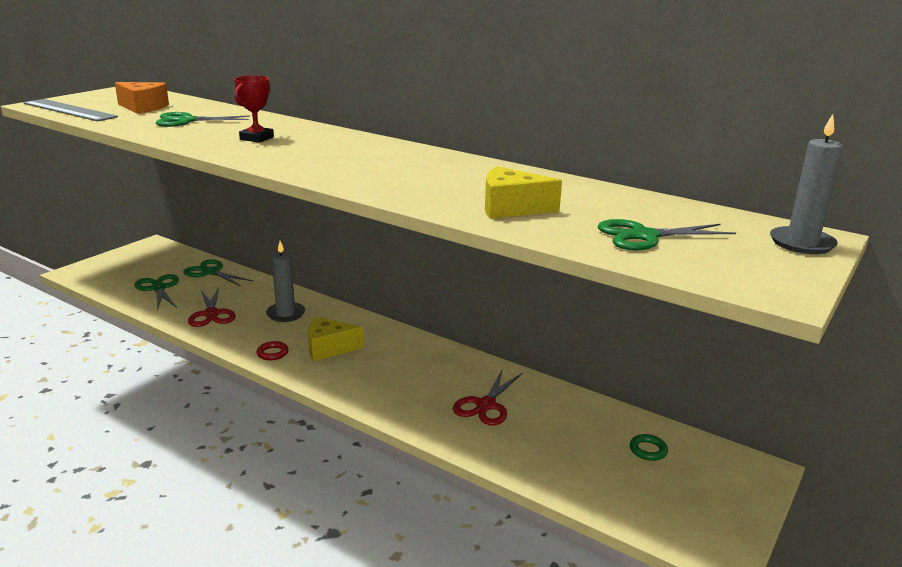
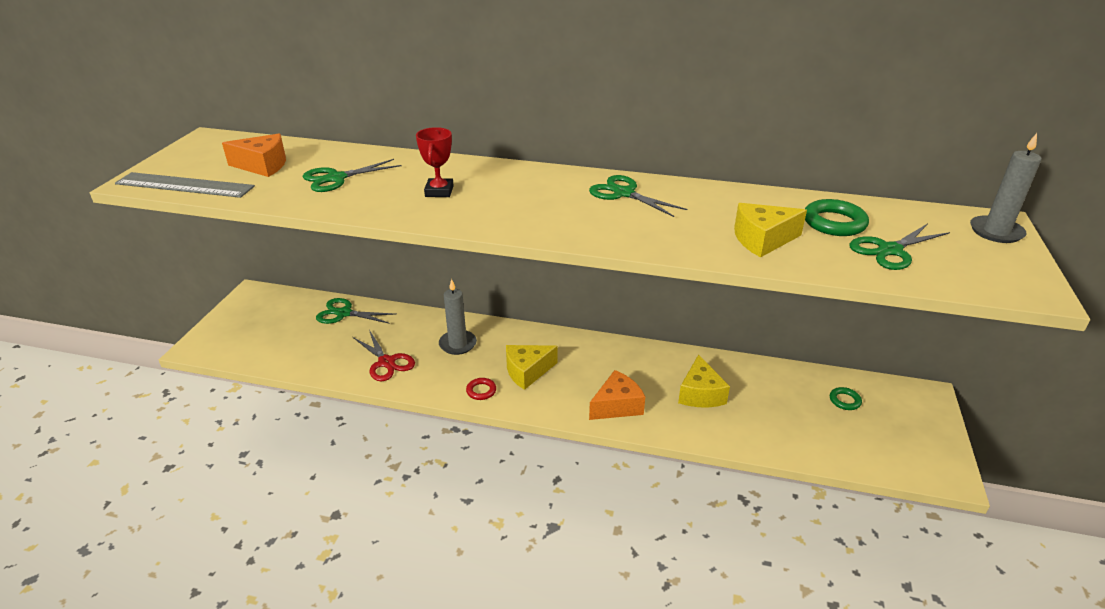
camera: 20 degrees left, 10 degrees up
(158, 288) = (306, 345): green scissors -> green scissors (624, 193)
(390, 395) = (617, 406): none -> orange cheese
(486, 405) = (700, 394): red scissors -> yellow cheese
(611, 209) = (834, 223): none -> green ring

